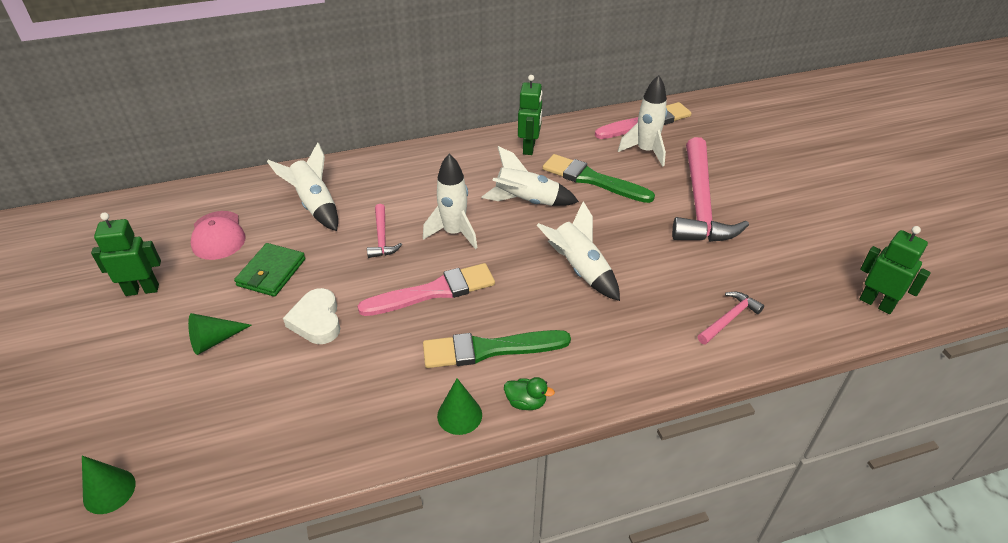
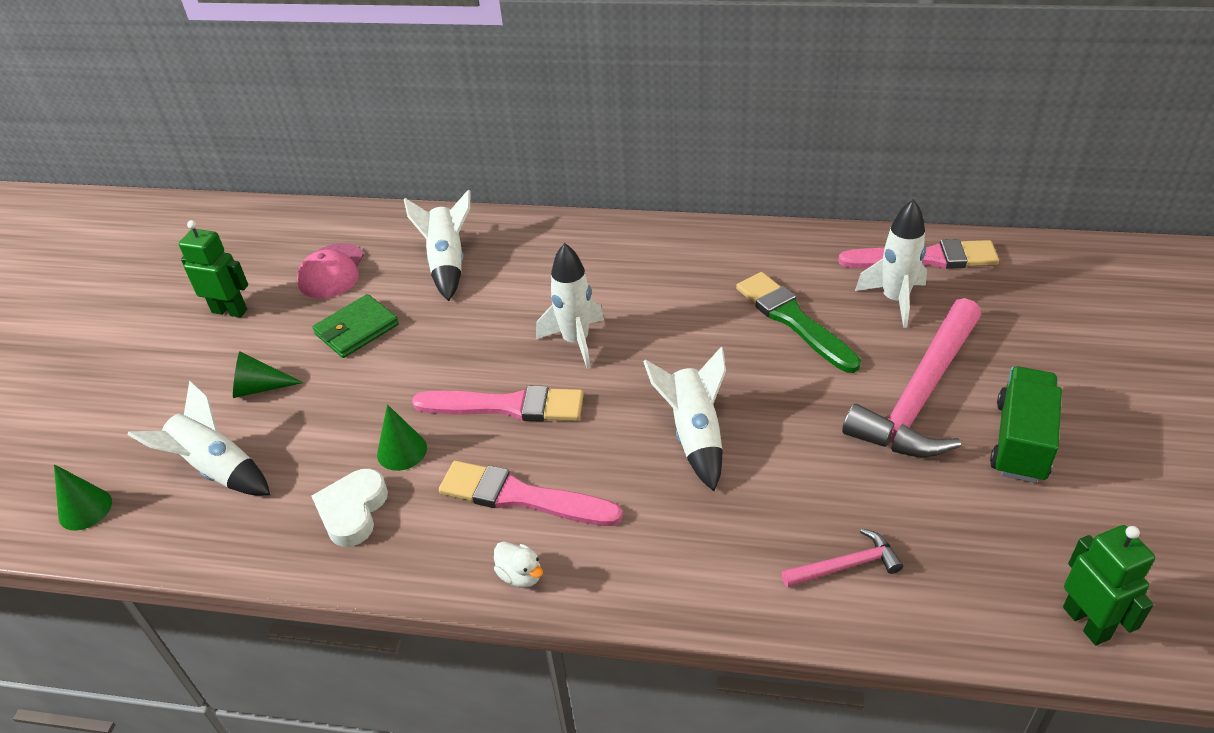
camera: 30 degrees right, 0 degrees up
(316, 320) = (366, 399): white heart -> white heart (353, 511)
(382, 237) = (493, 323): pink hammer -> none
(459, 415) = (440, 561): green cone -> green cone (402, 451)
(489, 349) = (522, 497): green brush -> pink brush
(526, 201) = (688, 326): white rocket -> white rocket (216, 469)
(526, 402) = (520, 575): green duck -> white duck
(529, 148) = (740, 255): green robot -> none
(773, 214) = (1020, 441): none -> green truck

